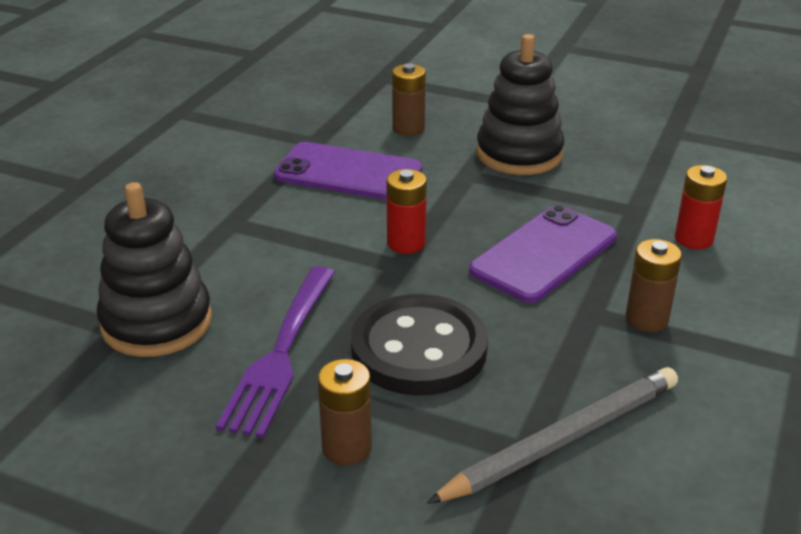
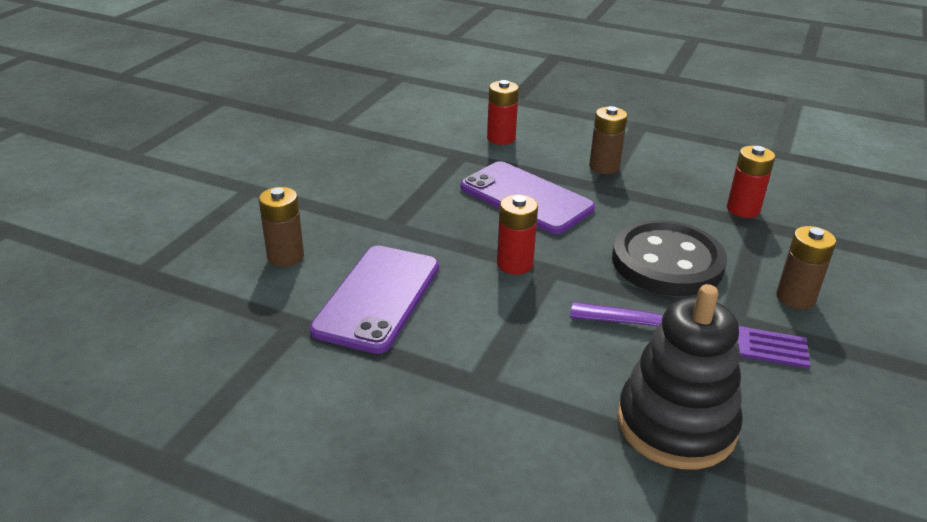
camera: 90 degrees left, 0 degrees up
(519, 154) = (357, 196): black stacking toy -> none
(562, 440) = (743, 209): grey pencil -> red battery

